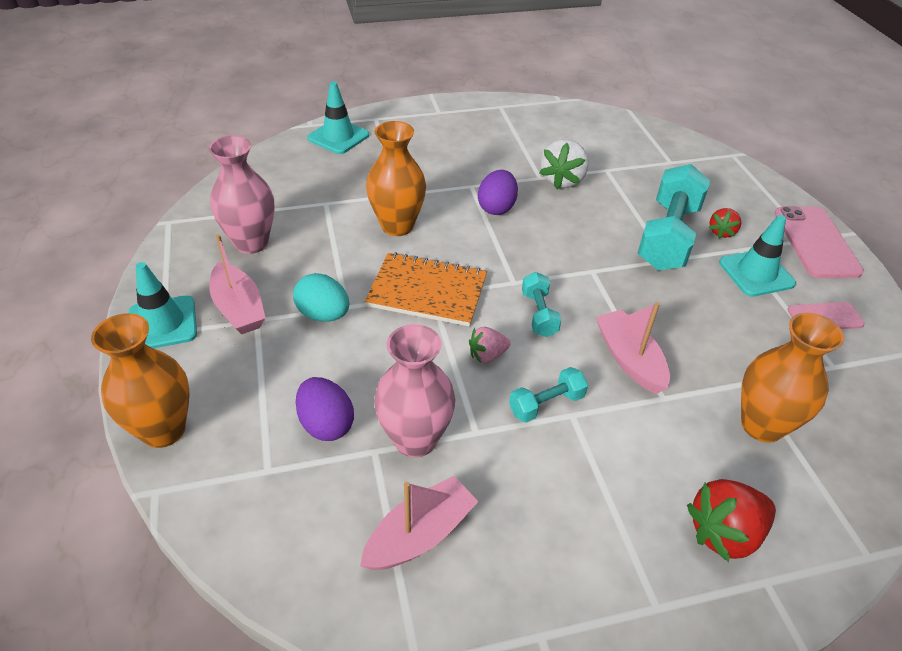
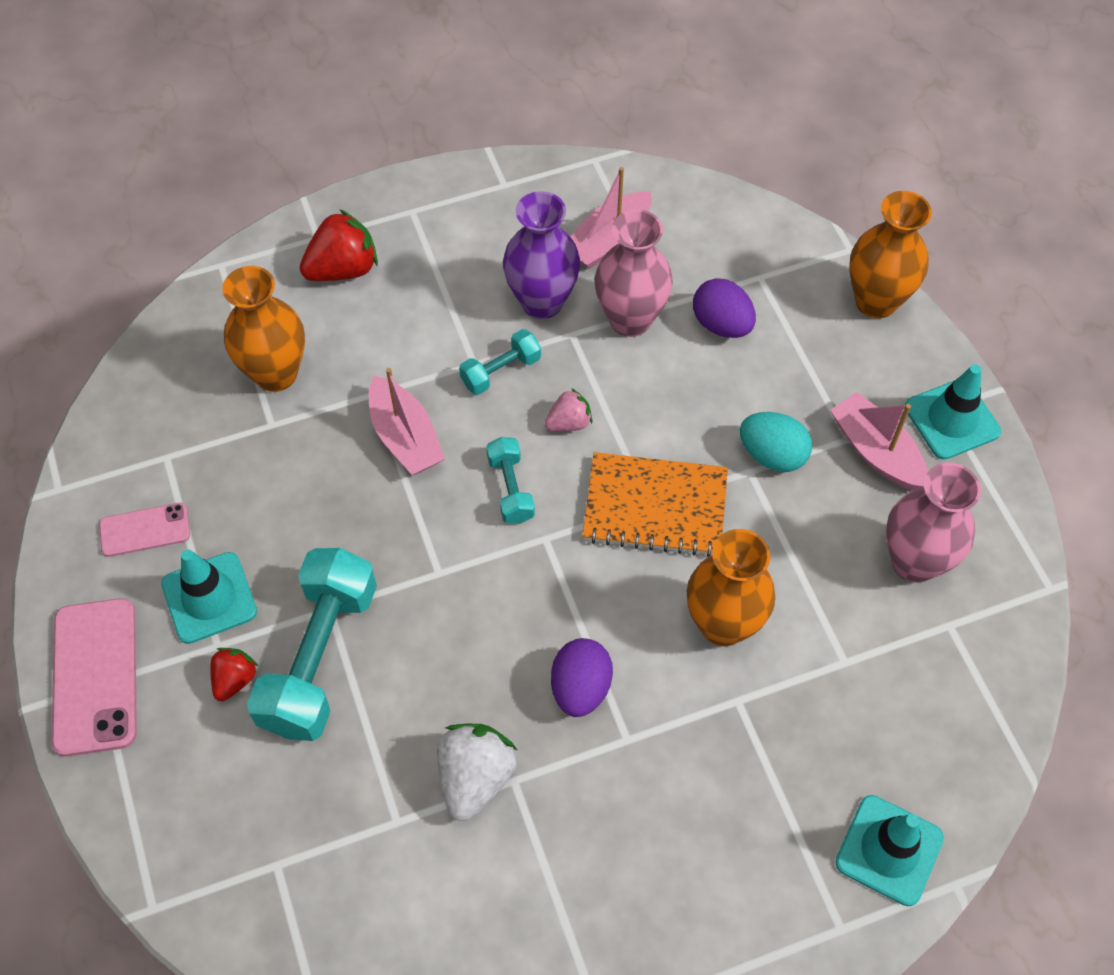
camera: 175 degrees right, 15 degrees up
(503, 468) = (542, 302): none -> purple vase

